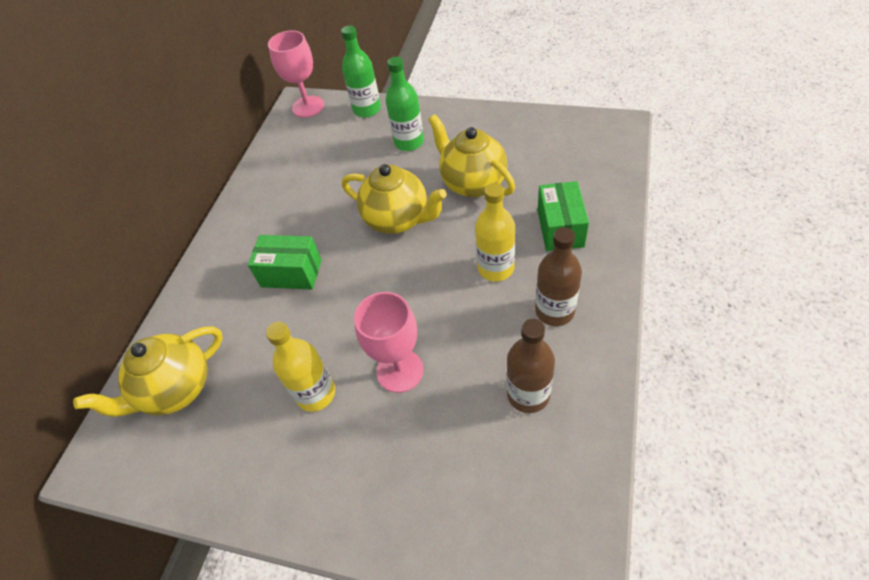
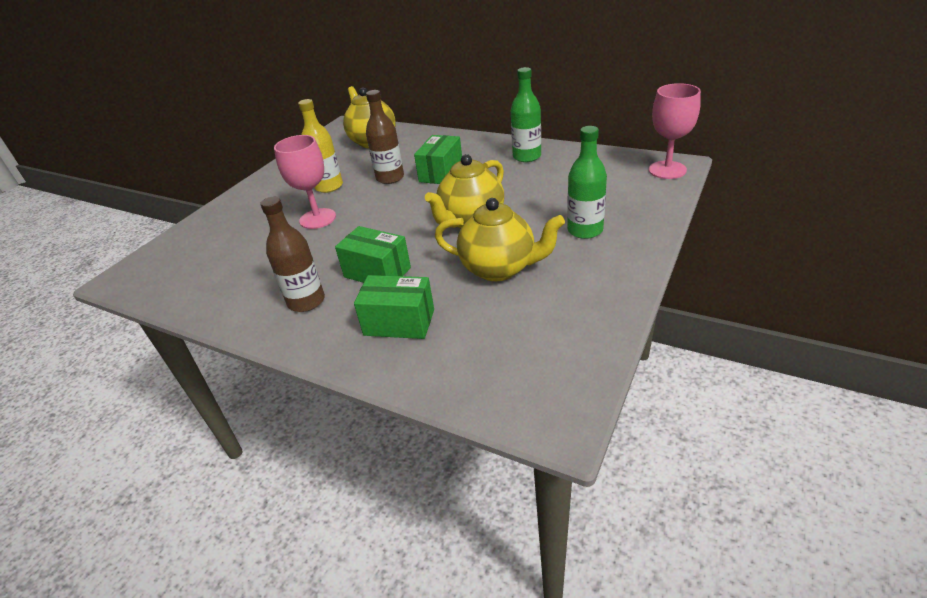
camera: 100 degrees right, 15 degrees down
(367, 109) = (654, 204): green bottle -> green bottle (527, 156)
(472, 183) = (499, 268): yellow teapot -> yellow teapot turned 45 degrees clockwise
(496, 268) = (377, 272): yellow bottle -> green box
(528, 394) = (247, 275): brown bottle -> brown bottle (390, 178)

